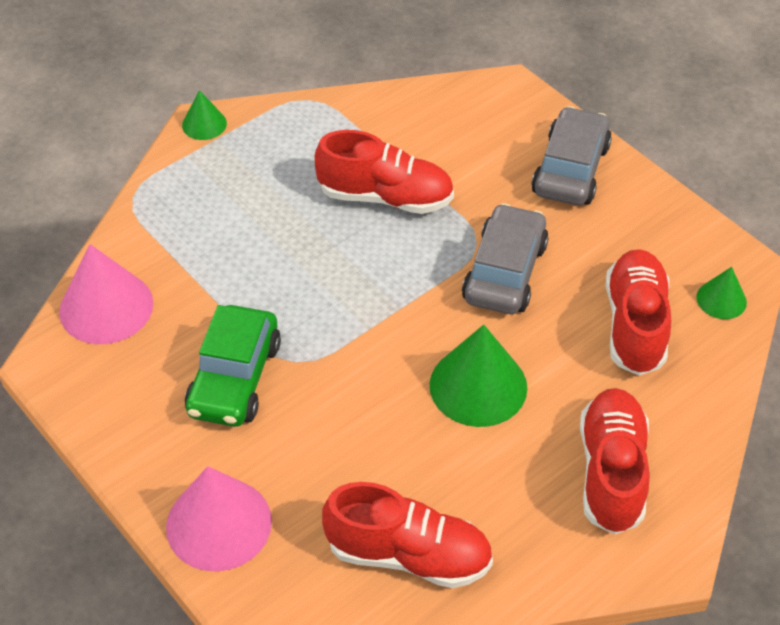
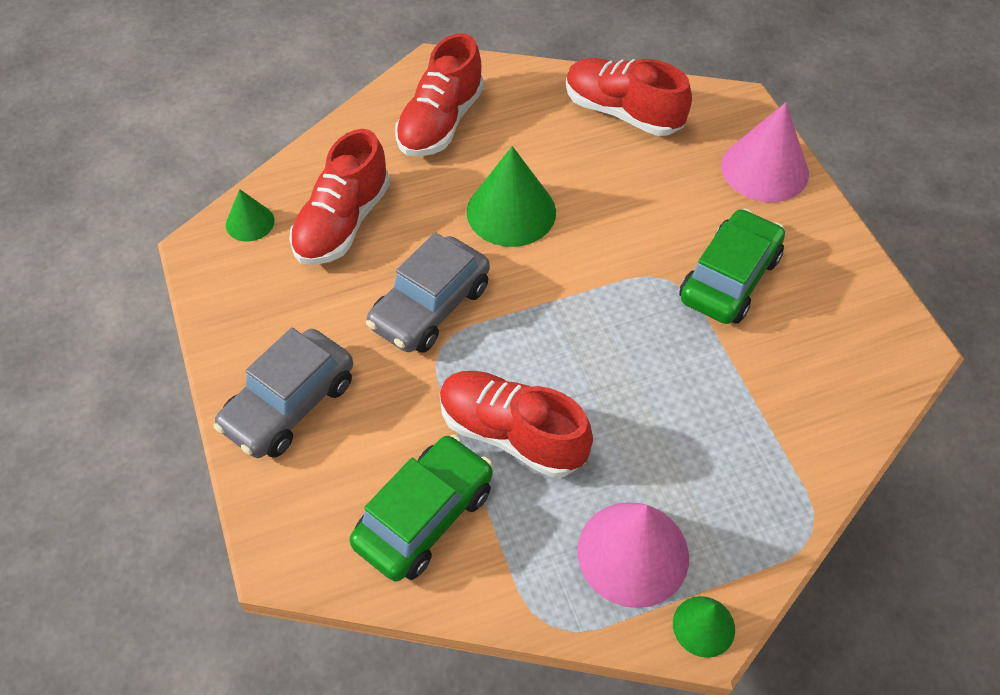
camera: 160 degrees left, 5 degrees up
(106, 307) = (851, 390): pink cone -> pink cone (633, 553)
(424, 131) = (424, 517): none -> green car

